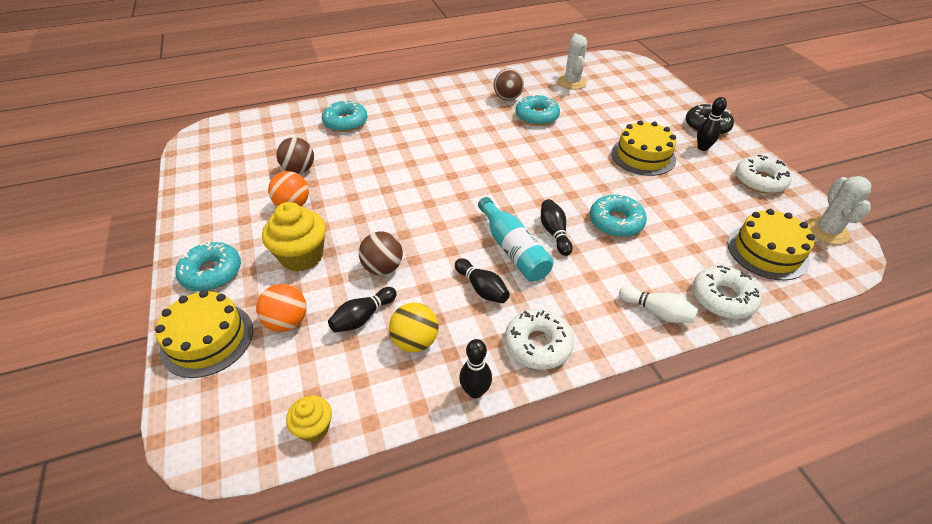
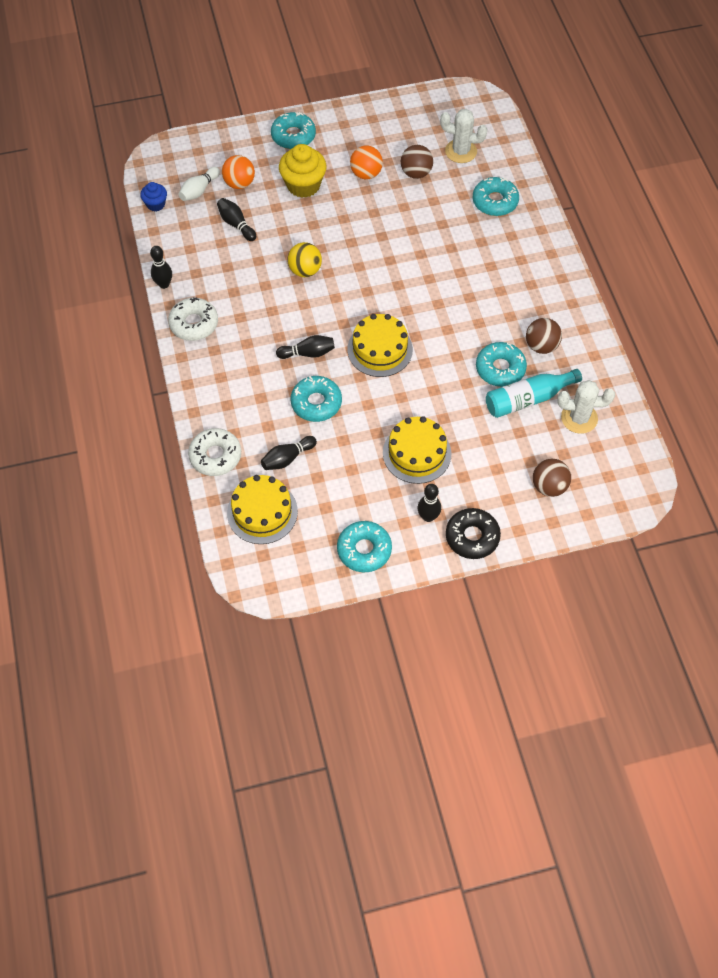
camera: 95 degrees right, 15 degrees up
(207, 339) = (232, 144): yellow cake -> yellow cake (380, 349)
(314, 427) = (156, 204): yellow cupcake -> blue cupcake
(383, 267) = (283, 235): brown ball -> brown ball (549, 486)
(415, 341) = (210, 254): yellow ball -> yellow ball (305, 270)
(482, 288) = (252, 295): black bowling pin -> black bowling pin (287, 458)
(513, 249) = (292, 321): turquoise bottle -> turquoise bottle (528, 399)
(657, 312) = (210, 405): white bowling pin -> white bowling pin (199, 190)
(759, 181) = (364, 550): white donut -> turquoise donut
(827, 231) = (282, 576): white cactus -> white cactus (461, 151)

